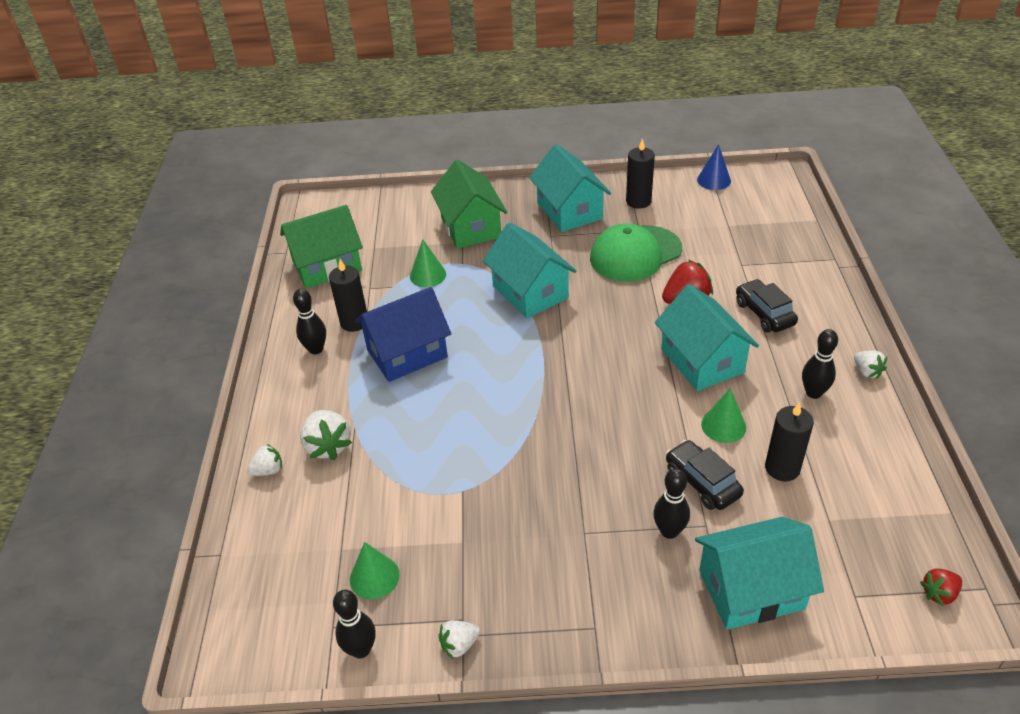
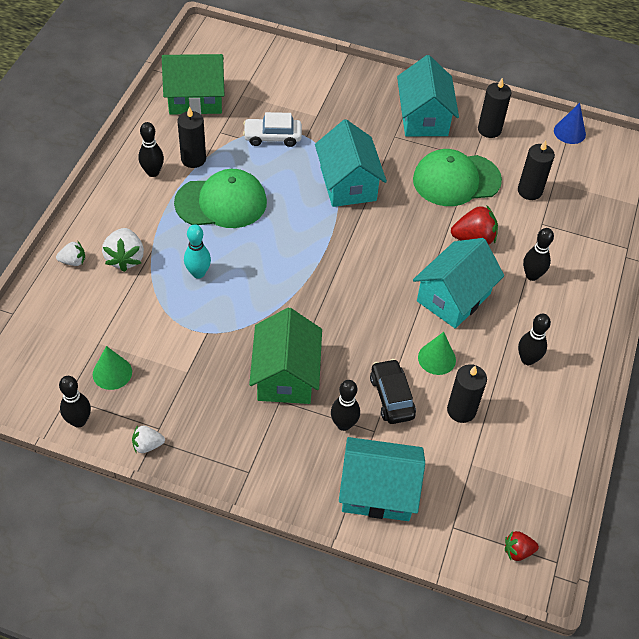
camera: 15 degrees right, 10 degrees up
(407, 353) = (221, 202): blue house -> green cap
(419, 432) = (198, 273): none -> turquoise bowling pin
(428, 275) = (272, 137): green cone -> white car
(471, 227) = (331, 104): green house -> green house (285, 375)
(702, 360) = (453, 297): turquoise house -> turquoise house turned 45 degrees clockwise
(711, 240) = (529, 191): none -> black candle
(764, 313) = (532, 275): black car -> black bowling pin
(867, 372) = (584, 359): white strawberry -> none

